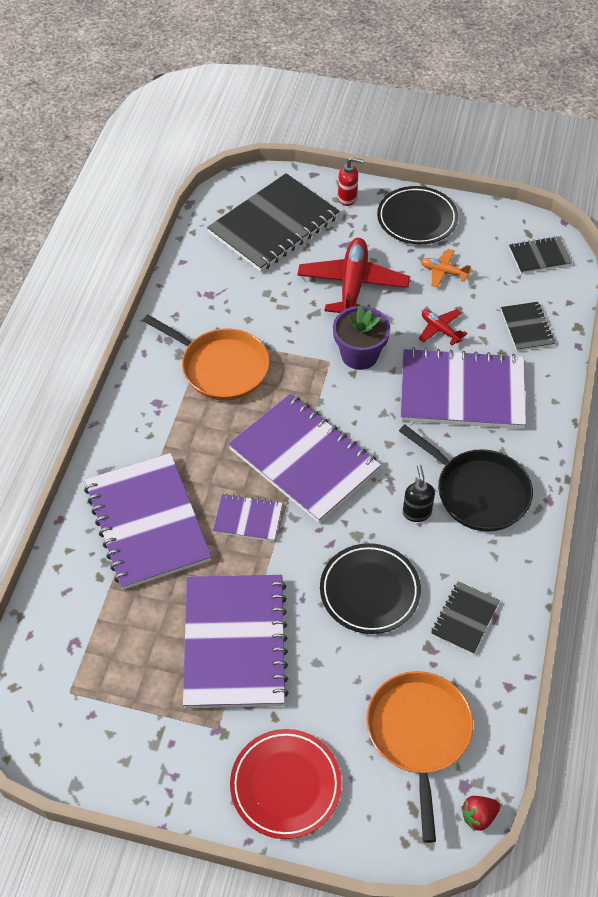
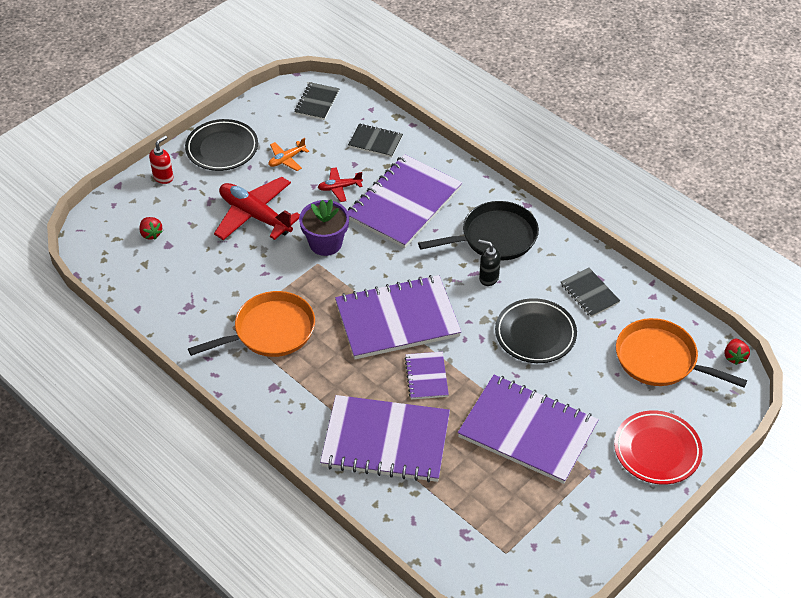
camera: 60 degrees left, 5 degrees down
(248, 519) = (426, 377): purple notebook -> purple notebook turned 45 degrees counterclockwise
(274, 225) = (151, 234): black notebook -> red strawberry

